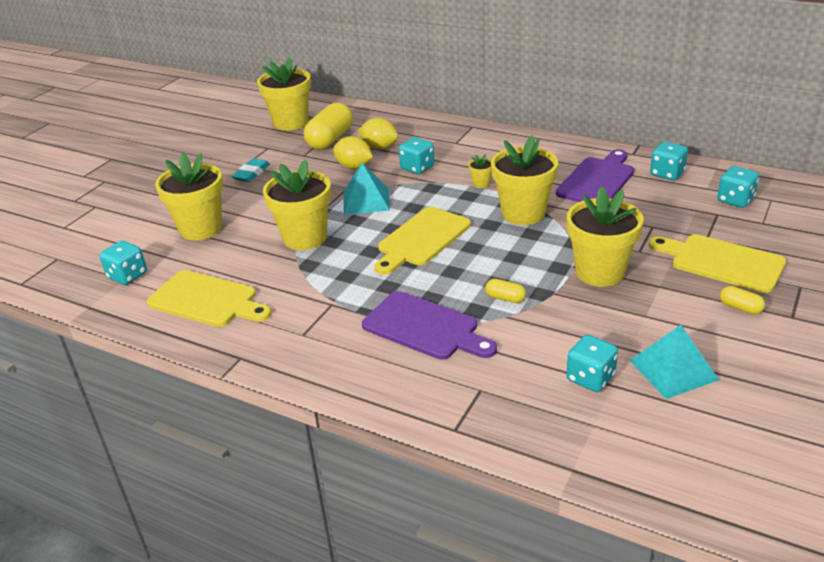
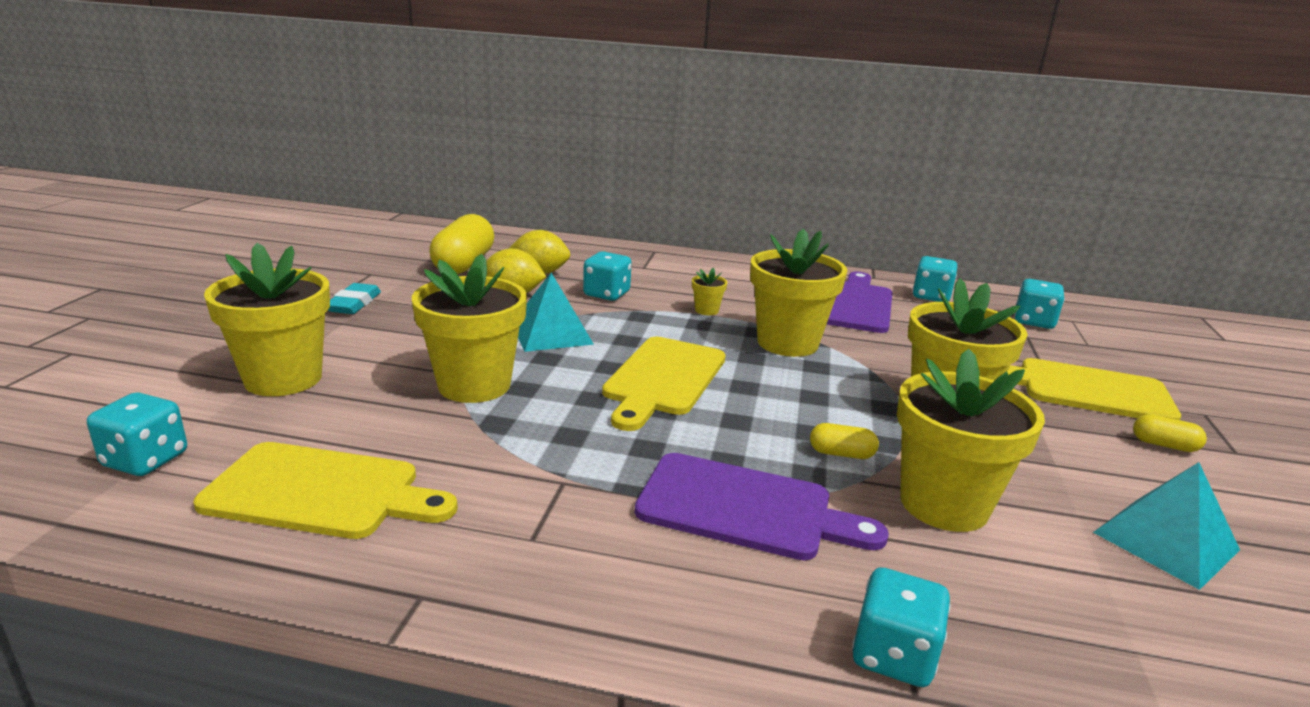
camera: 20 degrees left, 10 degrees down
(290, 123) = (397, 246): yellow flower pot -> yellow flower pot (944, 504)
(590, 378) = (1062, 567): turquoise dice -> turquoise dice (893, 655)

